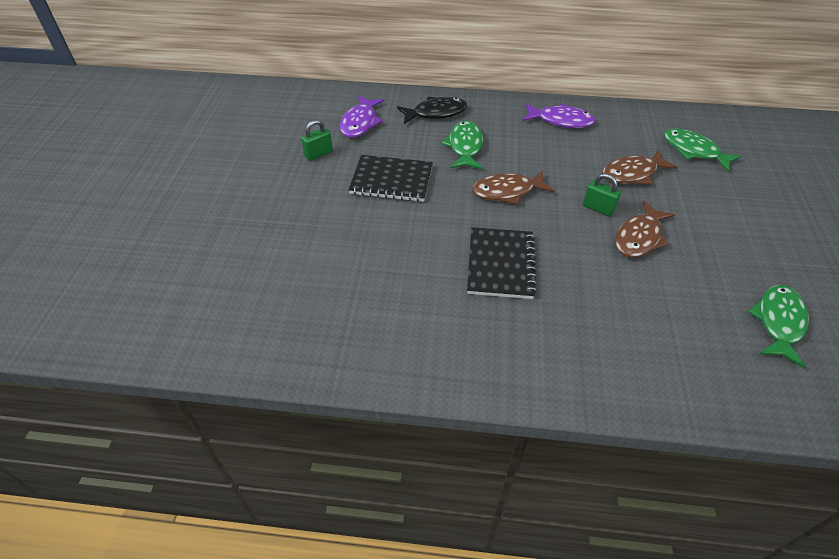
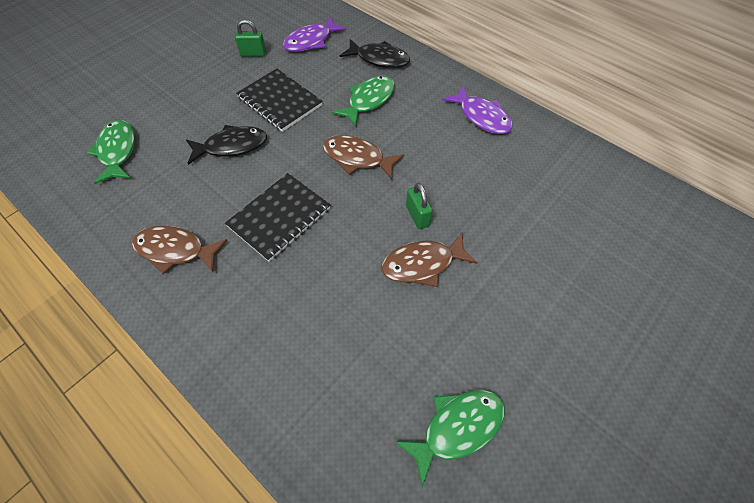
camera: 35 degrees right, 10 degrees up
(393, 234) = (232, 146): none -> black fish
(632, 174) = (489, 201): brown fish -> brown fish (175, 250)
(693, 151) = (582, 211): green fish -> green fish (117, 151)

